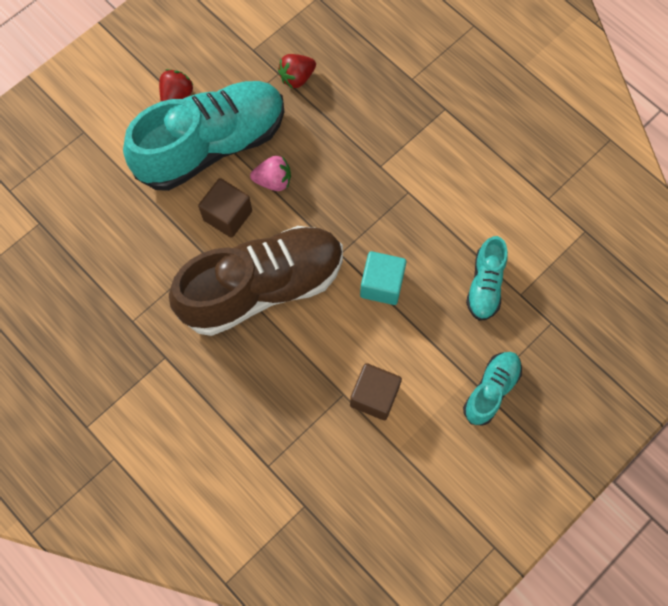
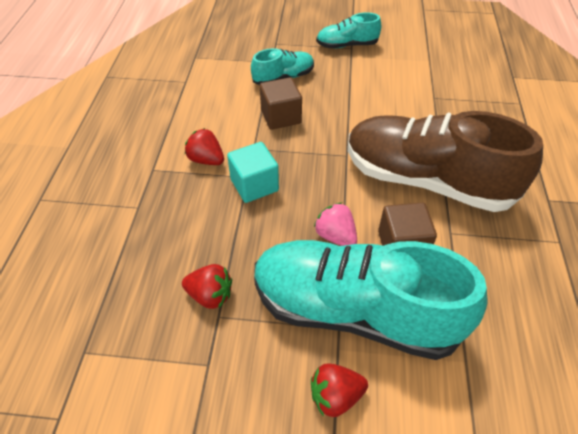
camera: 130 degrees left, 20 degrees down
(374, 396) = (415, 84): brown cube -> brown cube (281, 117)
(382, 284) = (342, 121): turquoise cube -> turquoise cube (254, 185)
(424, 150) = (206, 160): none -> red strawberry

